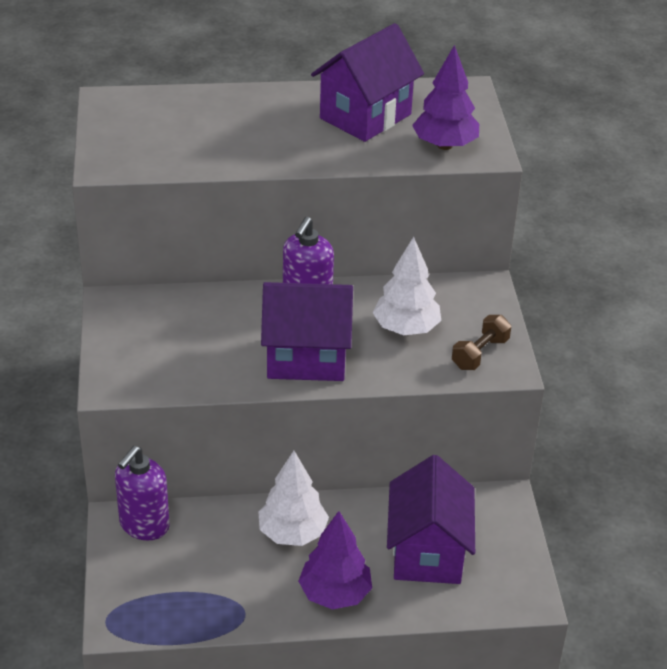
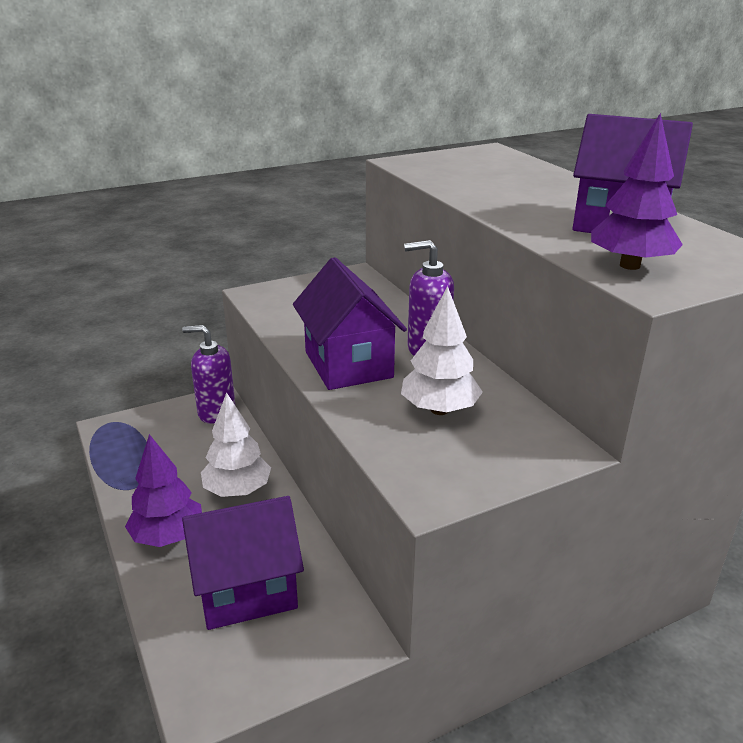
camera: 70 degrees right, 10 degrees down
(480, 354) = (438, 468): brown dumbbell -> none

